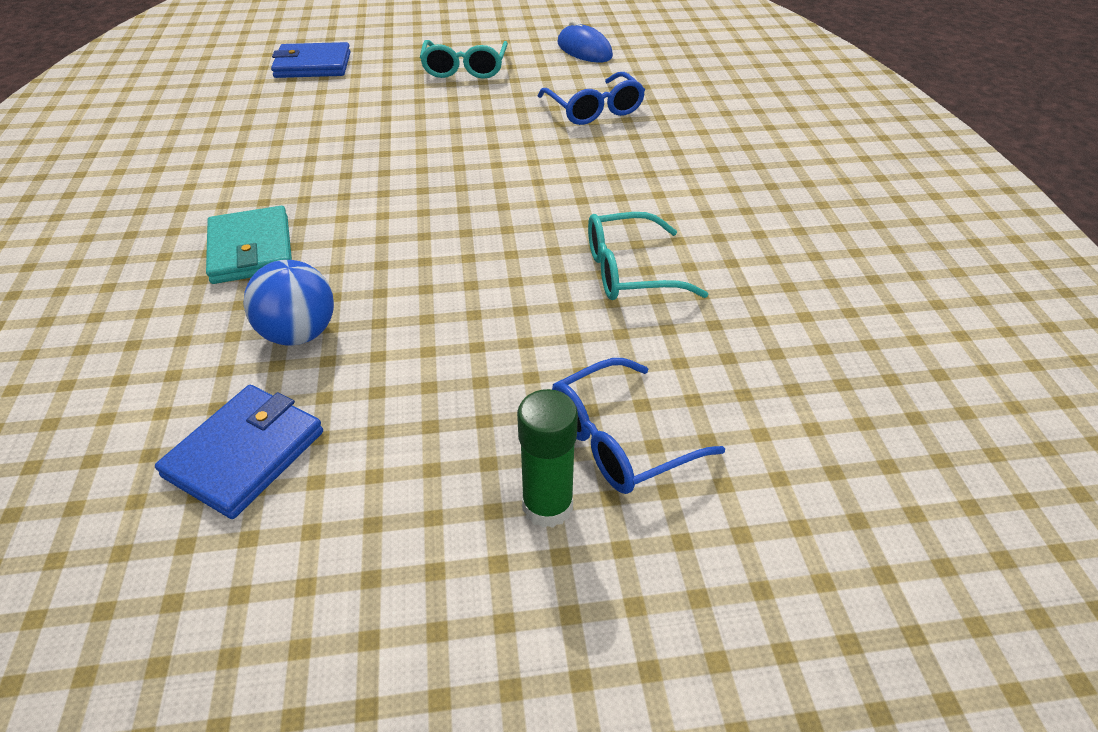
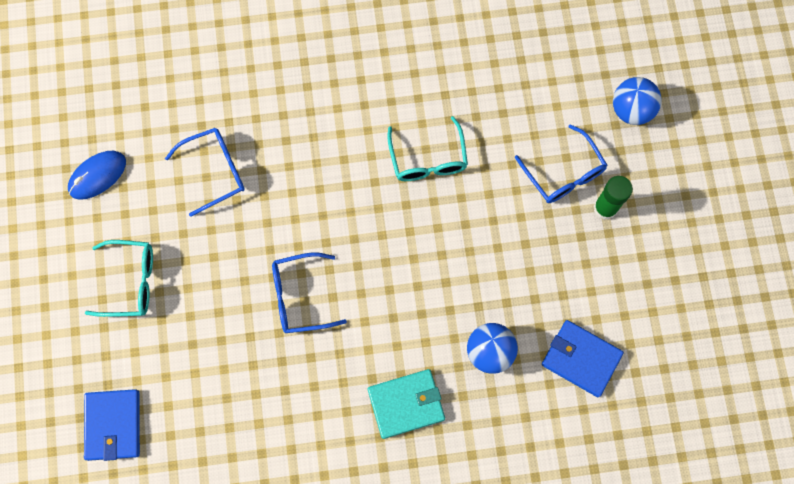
camera: 90 degrees left, 30 degrees up
(427, 166) = (300, 296): none -> blue glasses
(785, 567) = (631, 110): none -> blue ball

